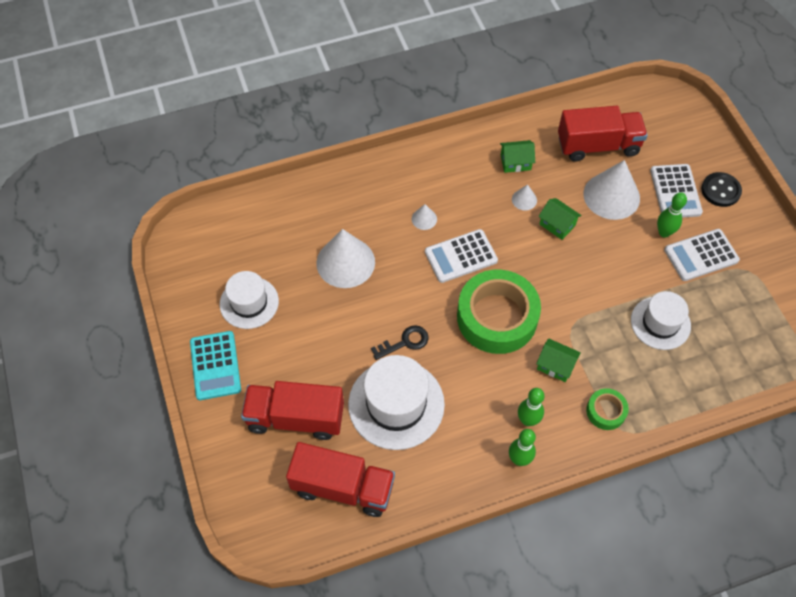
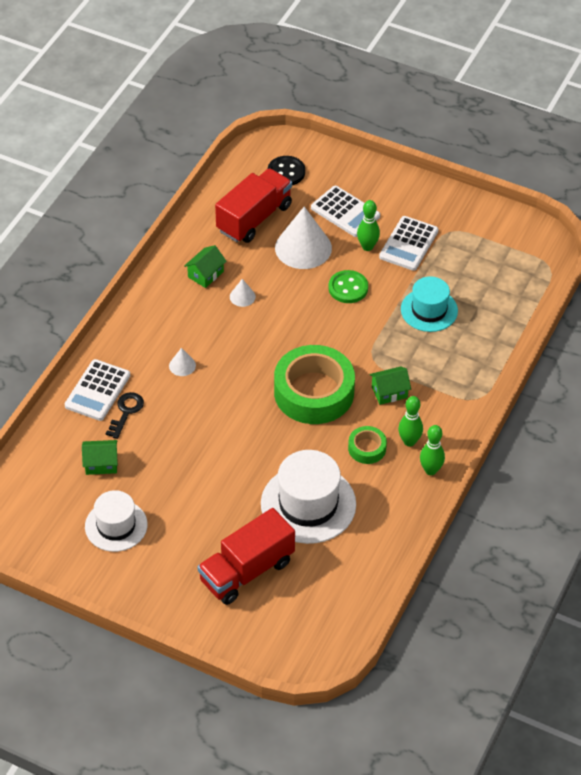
camera: 45 degrees left, 10 degrees down
(215, 365) = (143, 587): turquoise calculator -> none
(343, 487) = (333, 585): red truck -> none
(345, 262) = (157, 441): white cone -> none
(404, 342) = (267, 460): black key -> black key (126, 412)
(461, 256) = (240, 371): white calculator -> white calculator (97, 390)
(557, 225) = (286, 296): green house -> green house (101, 464)
(606, 411) = (454, 395): green tape -> green tape (367, 448)
(613, 254) = (348, 288): none -> green button
(660, 323) = (429, 310): white hat -> turquoise hat
(720, 190) = (375, 189): black button -> black button (286, 172)

